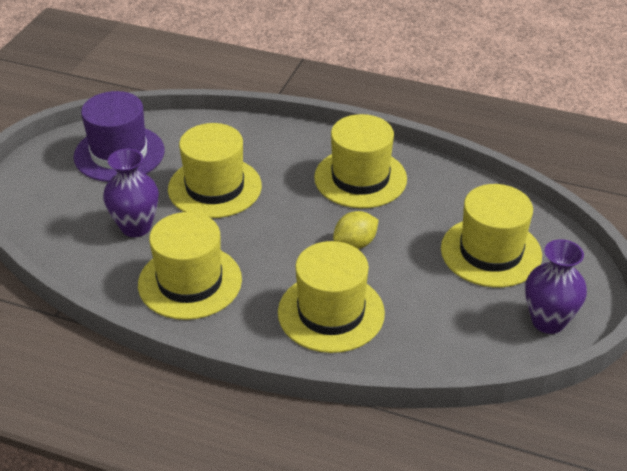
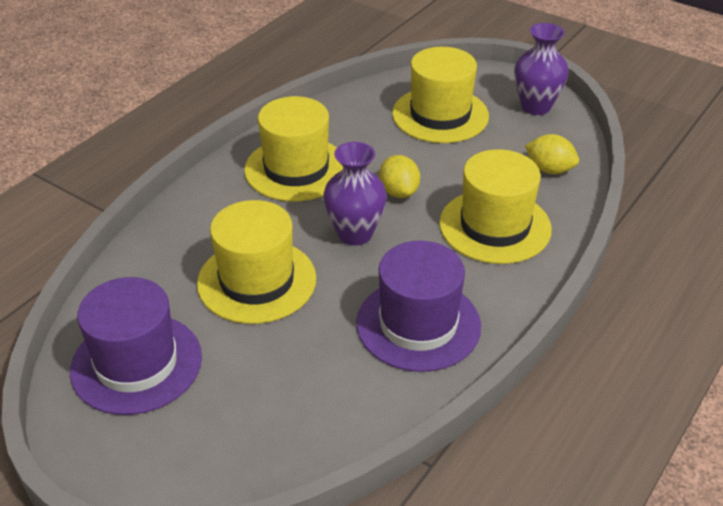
camera: 75 degrees left, 0 degrees up
(136, 227) = (301, 362): purple vase -> purple vase (355, 234)
(190, 282) = (418, 324): yellow hat -> purple hat
(437, 343) = (549, 169): none -> yellow lemon

